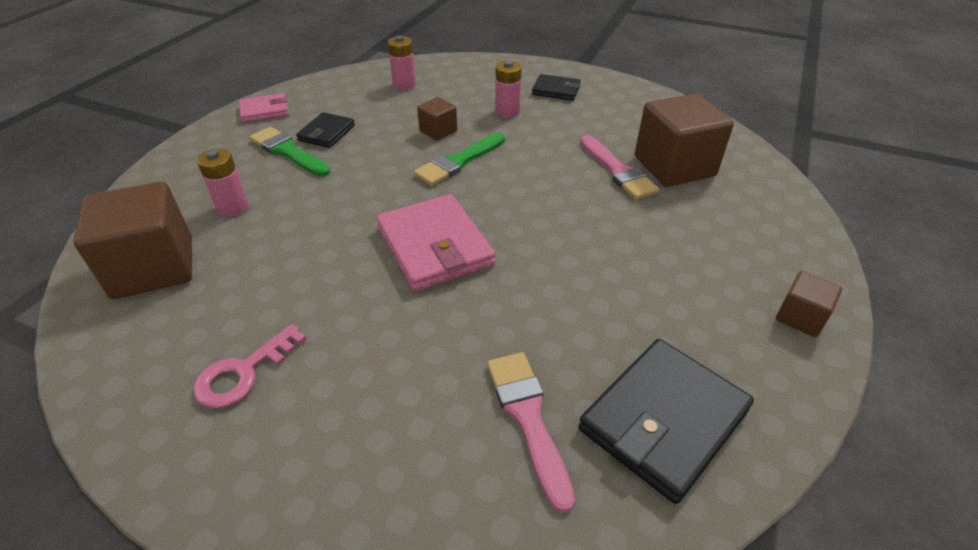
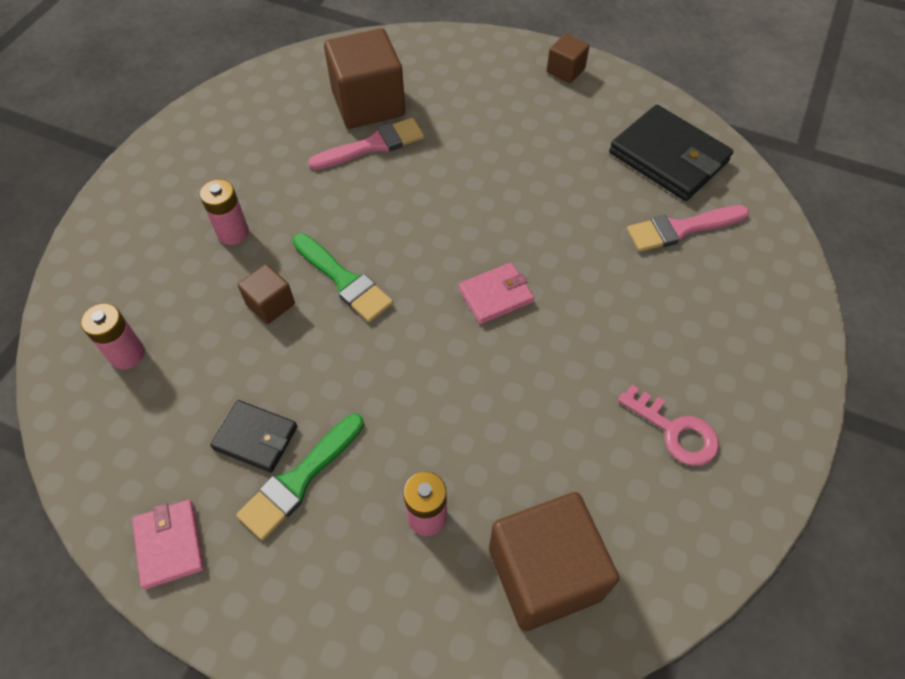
camera: 90 degrees left, 15 degrees up
(435, 246) = (495, 295): pink wallet -> pink wallet, size x0.56
(556, 90) = (187, 182): black wallet -> none

